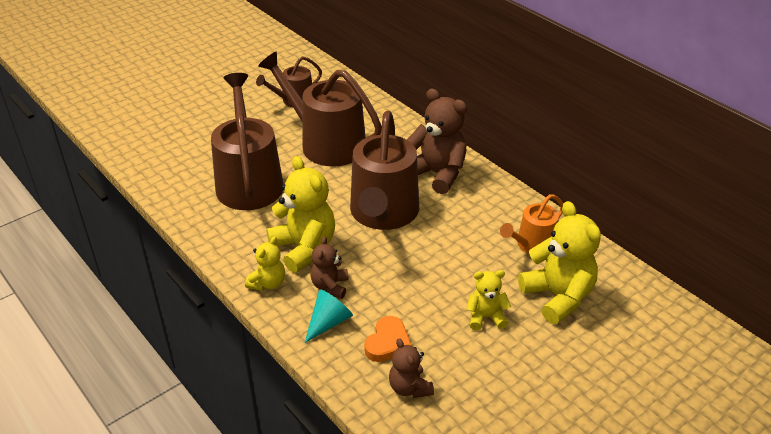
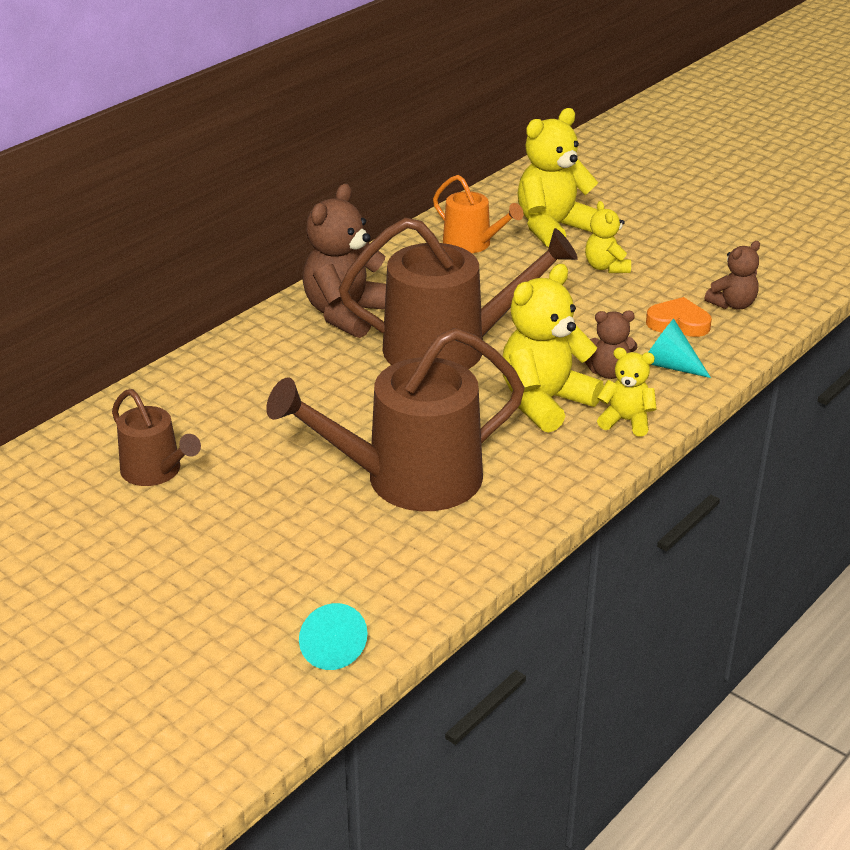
camera: 100 degrees left, 5 degrees down
(133, 144) = (329, 647): none -> turquoise cone
(326, 143) = (287, 417): brown watering can -> none

